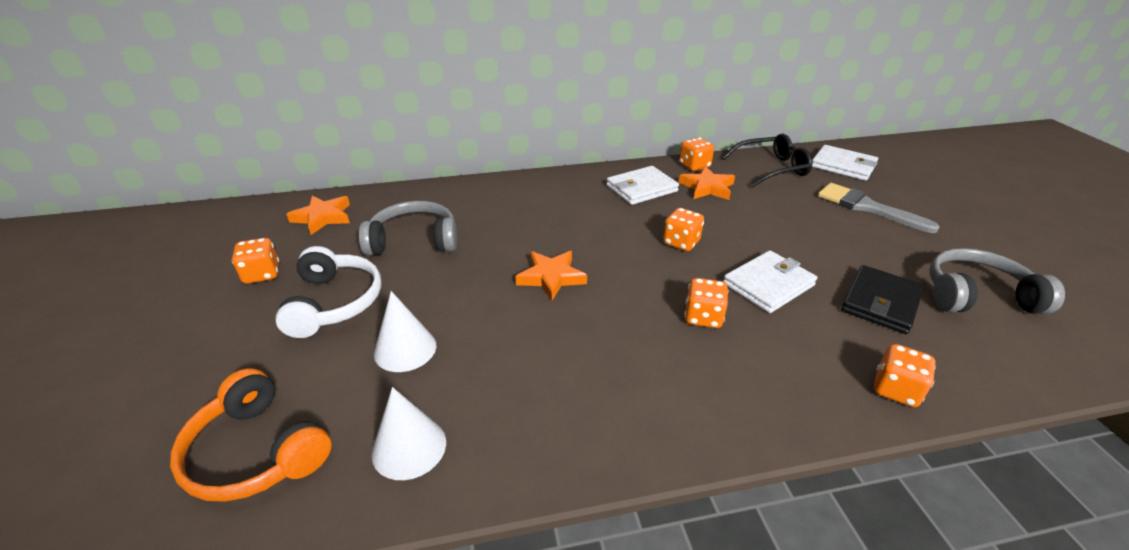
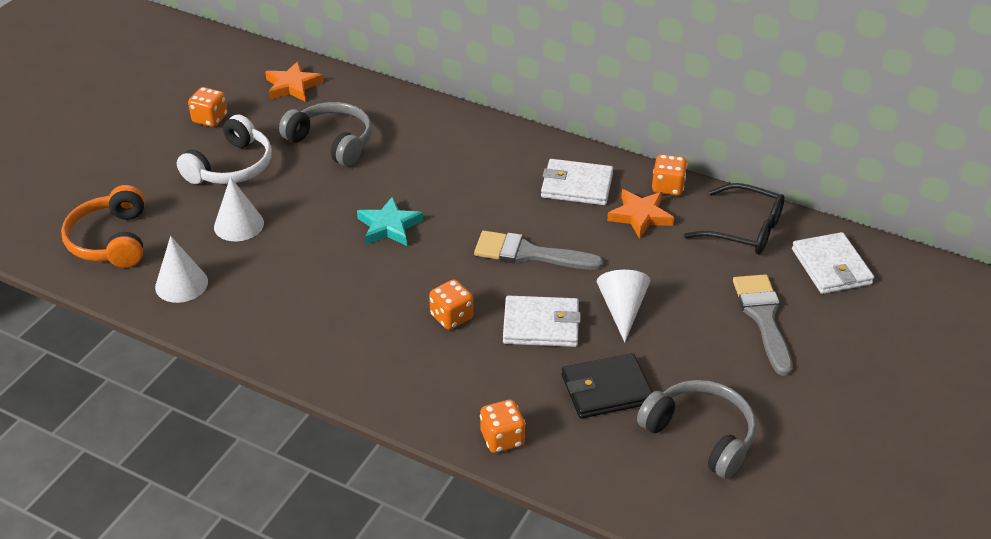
camera: 40 degrees right, 5 degrees up
(551, 277) = (389, 226): orange star -> turquoise star
(681, 242) = (529, 254): orange dice -> grey brush
(794, 245) = (622, 309): none -> white cone

